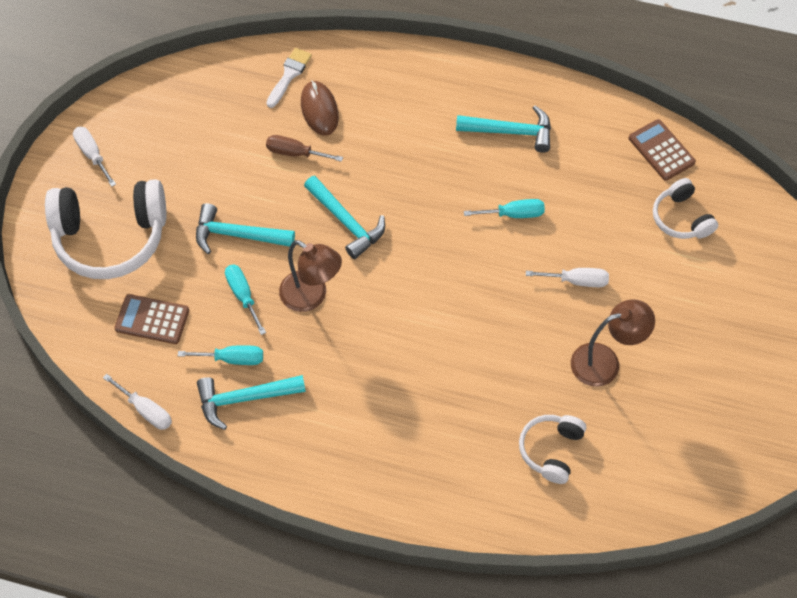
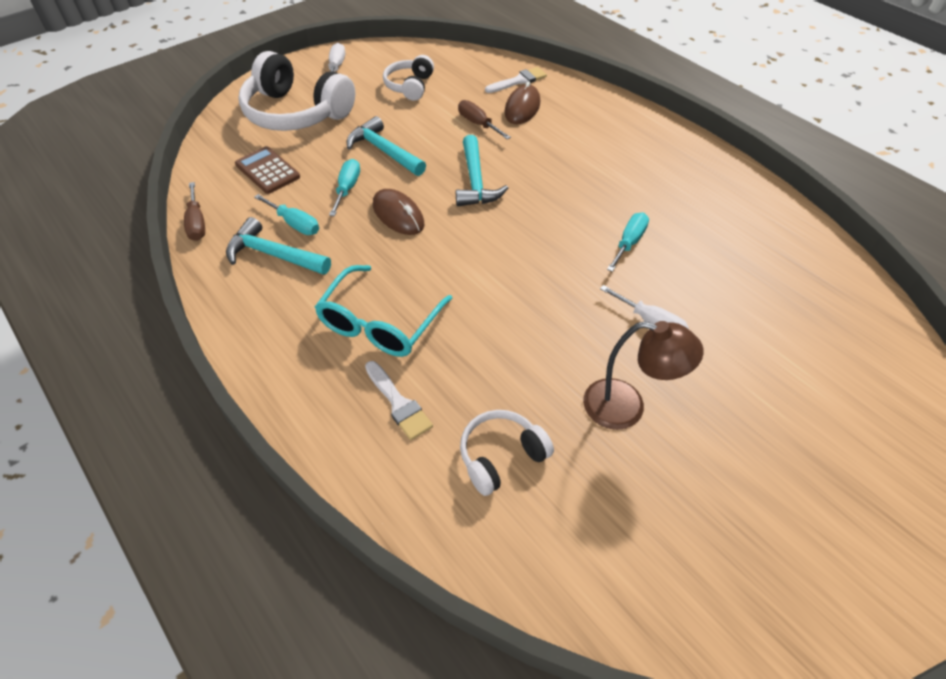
camera: 35 degrees right, 10 degrees down
(146, 410) = (197, 223): white screwdriver -> brown screwdriver
(311, 297) = (398, 215): brown lamp -> brown mouse
(385, 404) = (380, 322): none -> turquoise glasses
(454, 458) = (398, 403): none -> white brush
(510, 132) = (674, 186): turquoise hammer -> none
(514, 214) = (629, 242): turquoise screwdriver -> turquoise screwdriver turned 90 degrees counterclockwise
(661, 150) = (821, 263): brown calculator -> none
(681, 218) = (807, 326): white headphones -> white headphones (410, 86)

